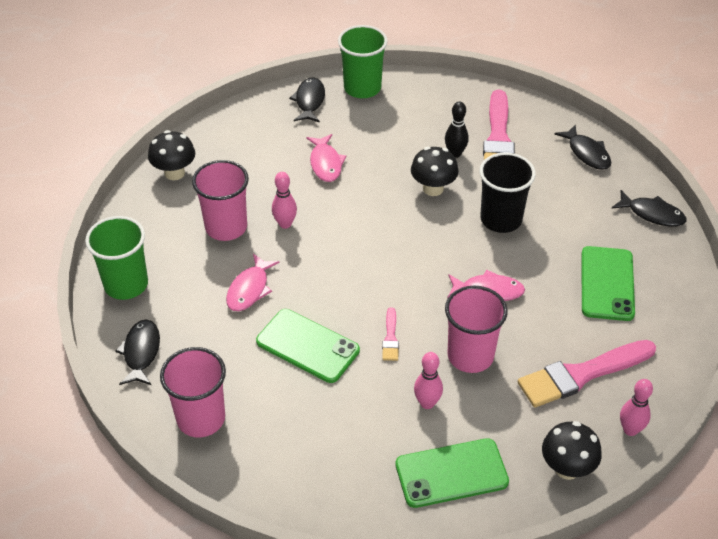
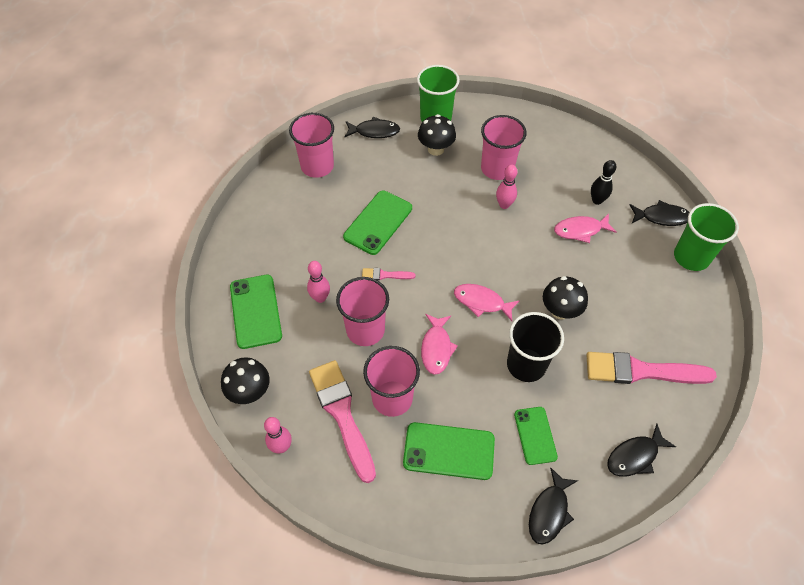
camera: 90 degrees right, 10 degrees up
(174, 173) = (553, 134): black mushroom -> black mushroom (436, 149)
(249, 289) = (433, 186): pink fish -> pink fish (481, 302)
(455, 153) = (611, 331): black bowling pin -> black bowling pin (597, 200)
(555, 330) = (392, 398): none -> pink cup
(578, 218) = (535, 435): none -> green phone

